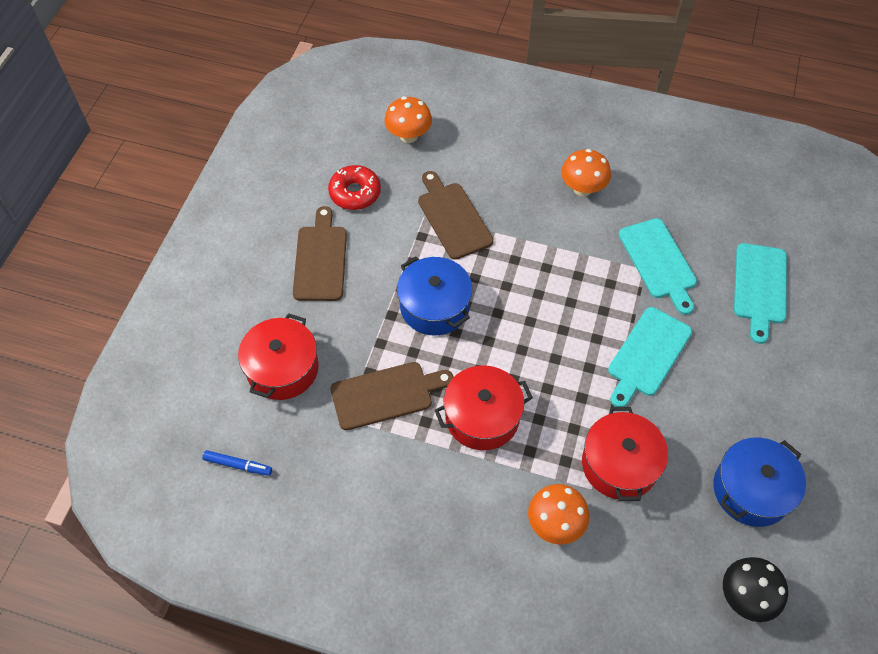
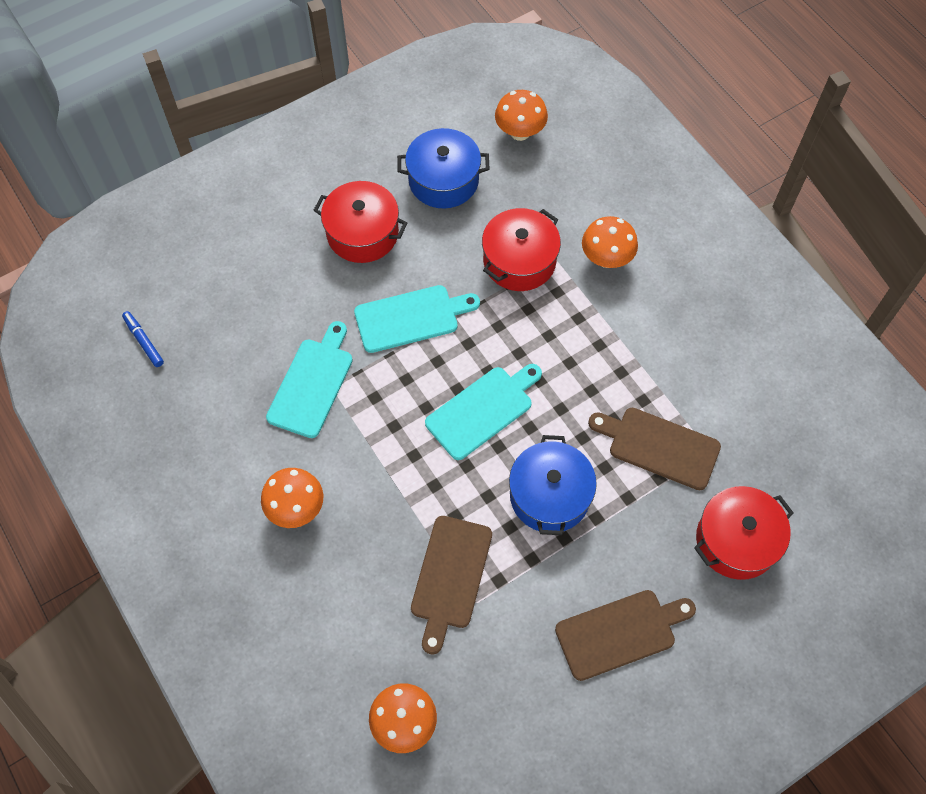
camera: 140 degrees left, 5 degrees up
(238, 465) = (831, 480): blue marker -> blue marker (144, 341)
(320, 259) = (620, 633): brown cutting board -> brown cutting board turned 150 degrees counterclockwise
(355, 193) = (524, 690): red donut -> none
(482, 417) = (593, 369): red pot -> red pot (362, 233)
(745, 597) = (520, 132): black mushroom -> orange mushroom
(760, 287) = (258, 300): turquoise cutting board -> turquoise cutting board (482, 410)

